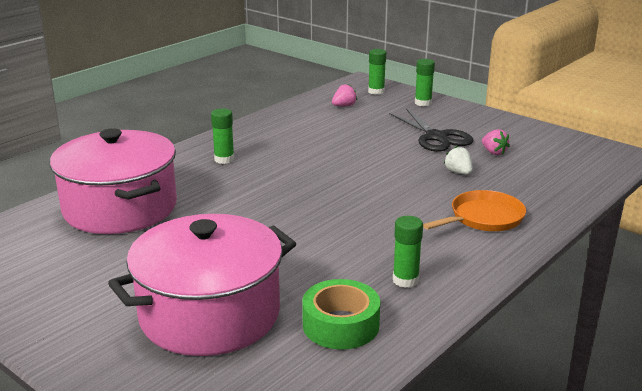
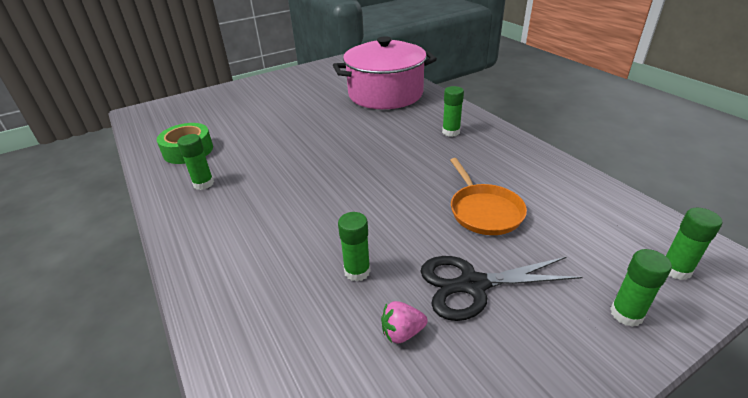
camera: 110 degrees right, 10 degrees up
(210, 314) = (242, 114): pink pot -> none
(344, 106) = (600, 223): pink strawberry -> none
(458, 172) = (357, 271): white strawberry -> green glue stick
(484, 218) = (248, 256): orange pan -> orange pan (484, 211)

